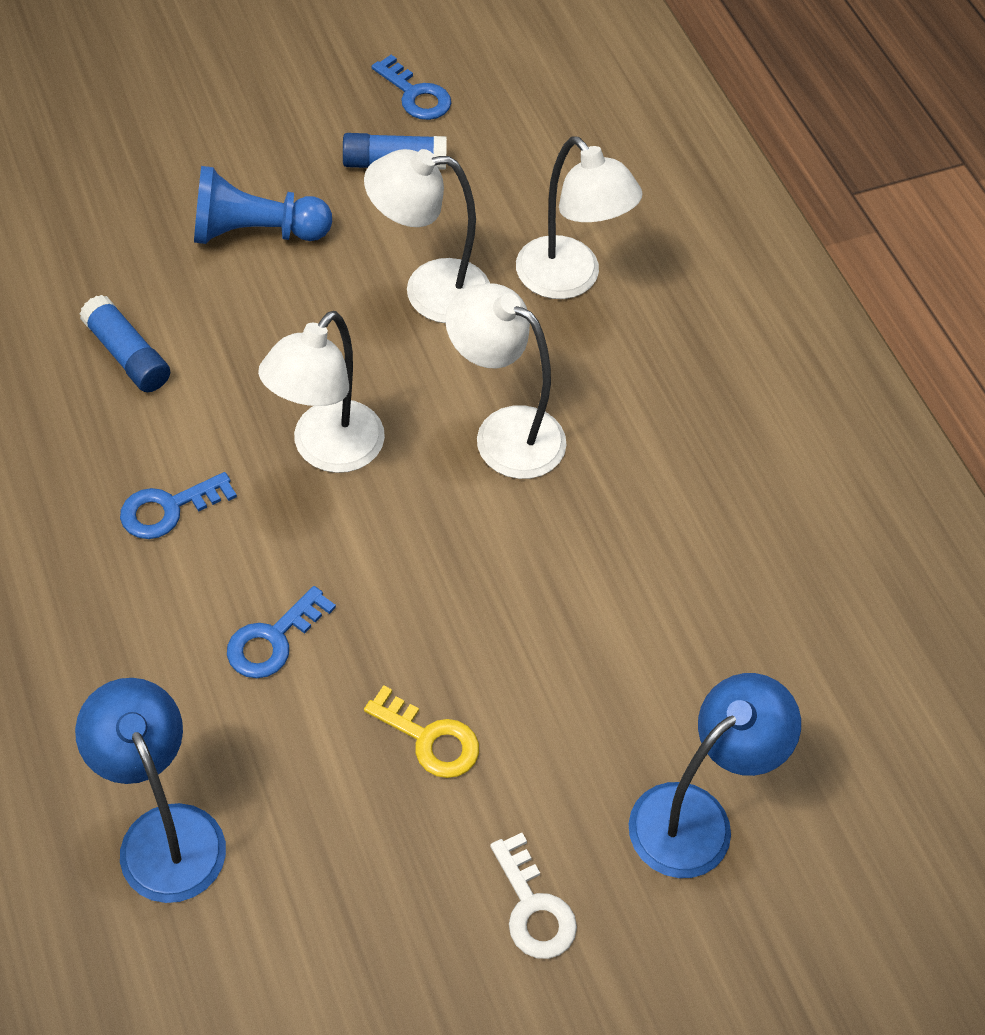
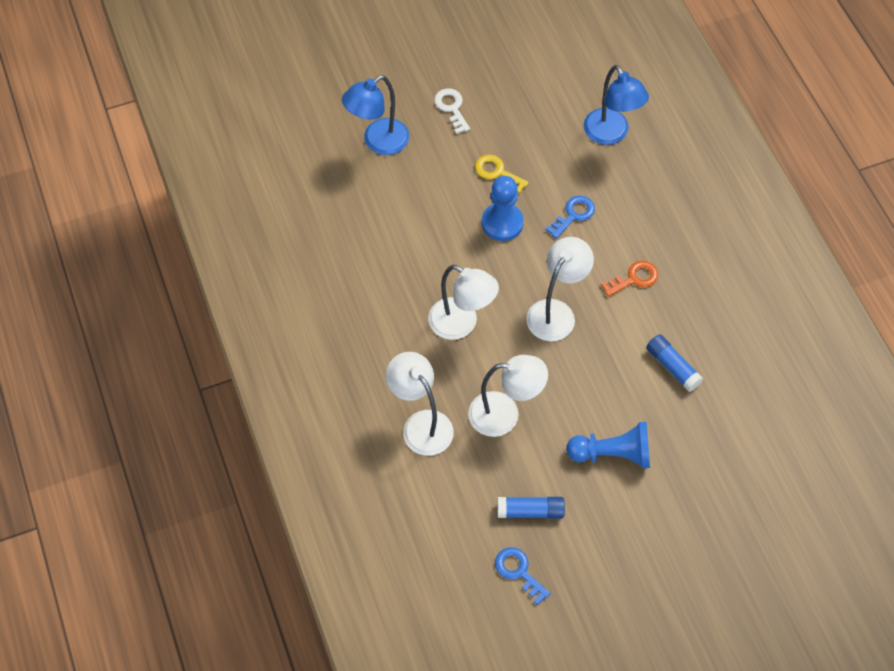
camera: 175 degrees left, 5 degrees up
(168, 509) = (634, 278): blue key -> orange key
(422, 624) = (502, 223): none -> blue pawn

